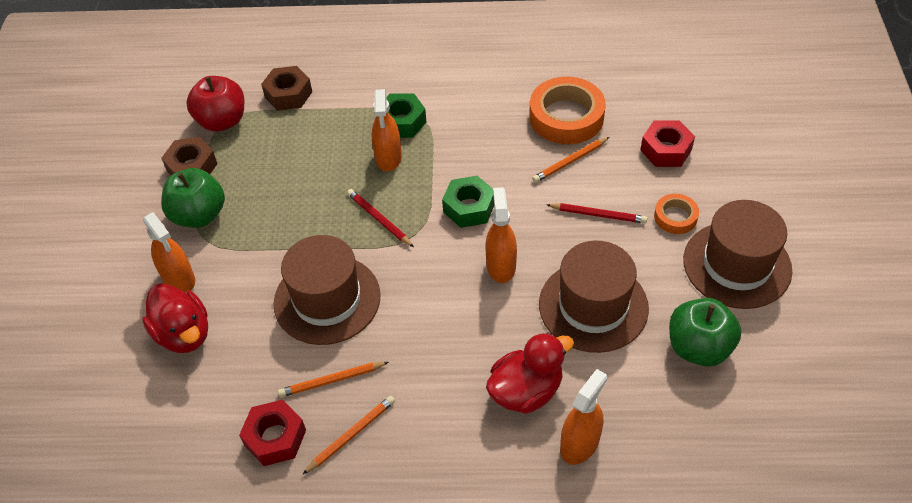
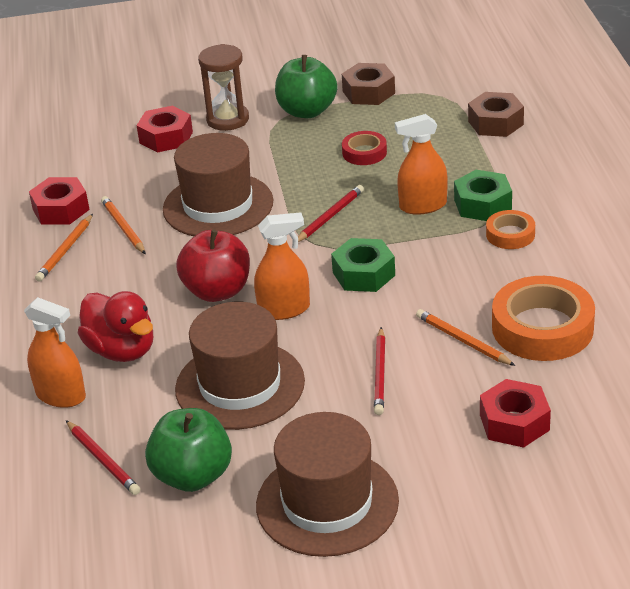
camera: 80 degrees right, 15 degrees down
(179, 278) = (227, 119): orange spray bottle -> brown hourglass
(184, 334) = (166, 137): red duck -> red nut
(222, 121) = (439, 93): red apple -> red apple (217, 291)
(291, 183) = (364, 153): none -> red tape
(351, 435) = (65, 250): orange pencil -> orange pencil turned 75 degrees clockwise
(671, 412) = (103, 460): none -> red pencil
(675, 217) = (394, 441): orange tape -> orange tape (510, 234)

